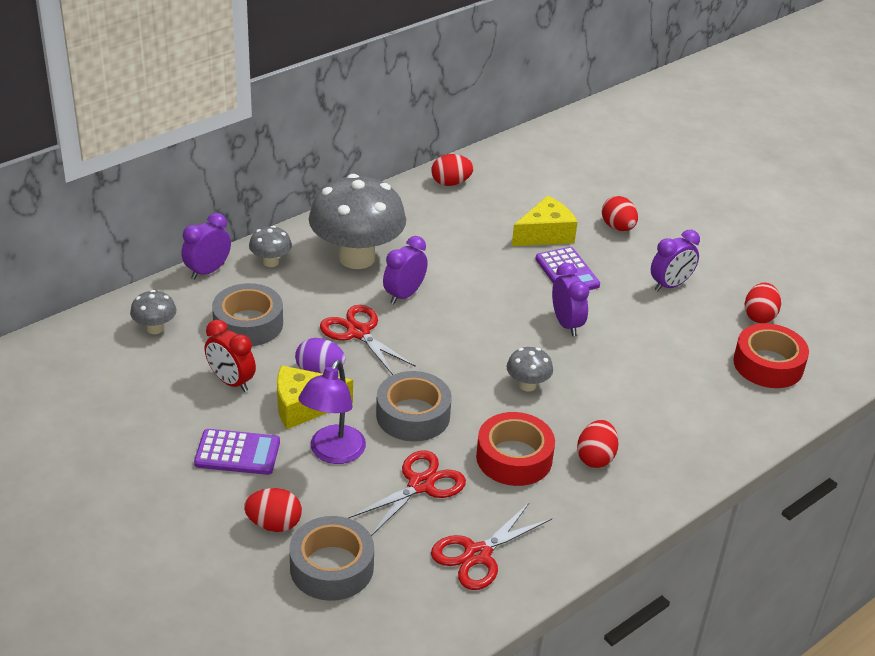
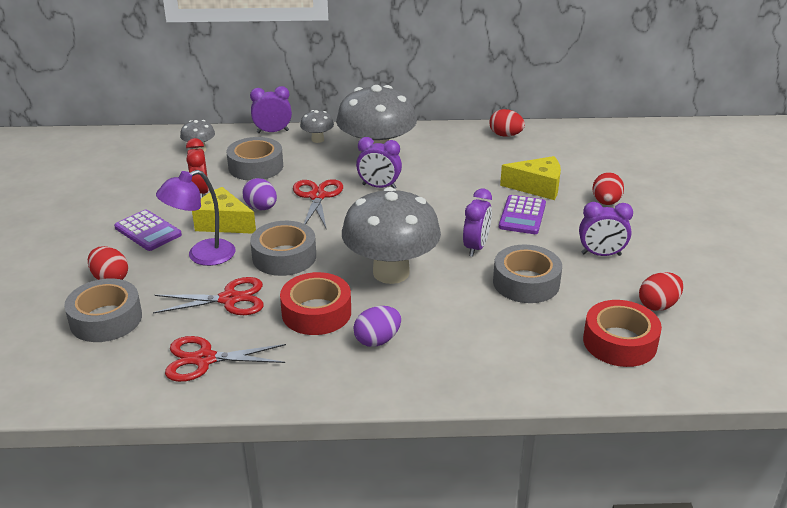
camera: 40 degrees right, 5 degrees down
(404, 295) = (379, 187): purple clock -> purple clock turned 150 degrees counterclockwise
(527, 385) = (391, 272): grey mushroom -> grey mushroom, size x2.28
(595, 458) = (377, 340): red egg -> purple egg
(645, 342) = (526, 282): none -> grey tape

